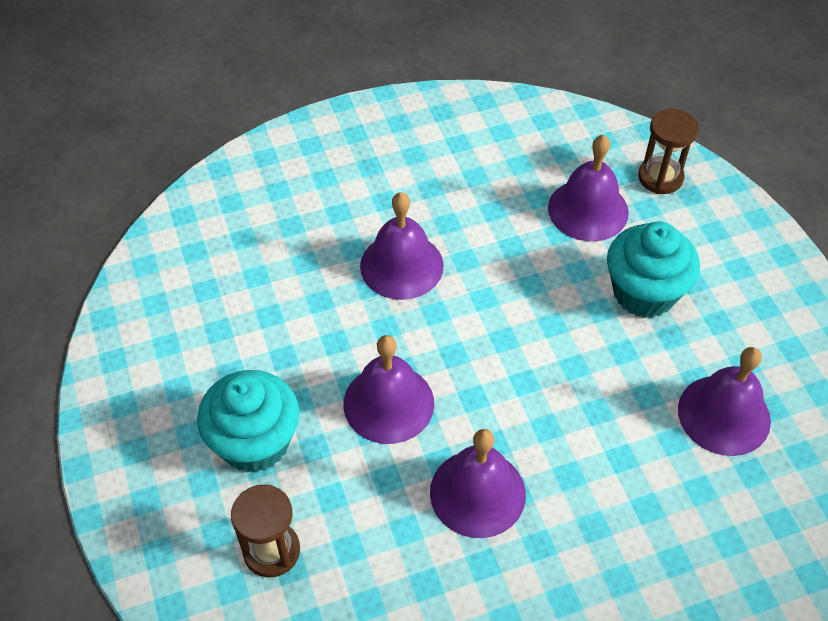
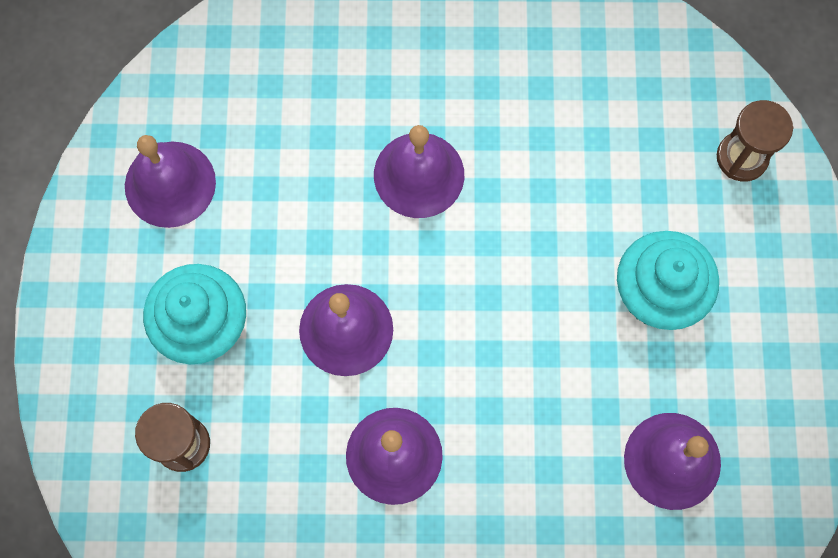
camera: 20 degrees right, 20 degrees up
(588, 210) = (643, 172): purple bell -> purple bell (170, 184)

